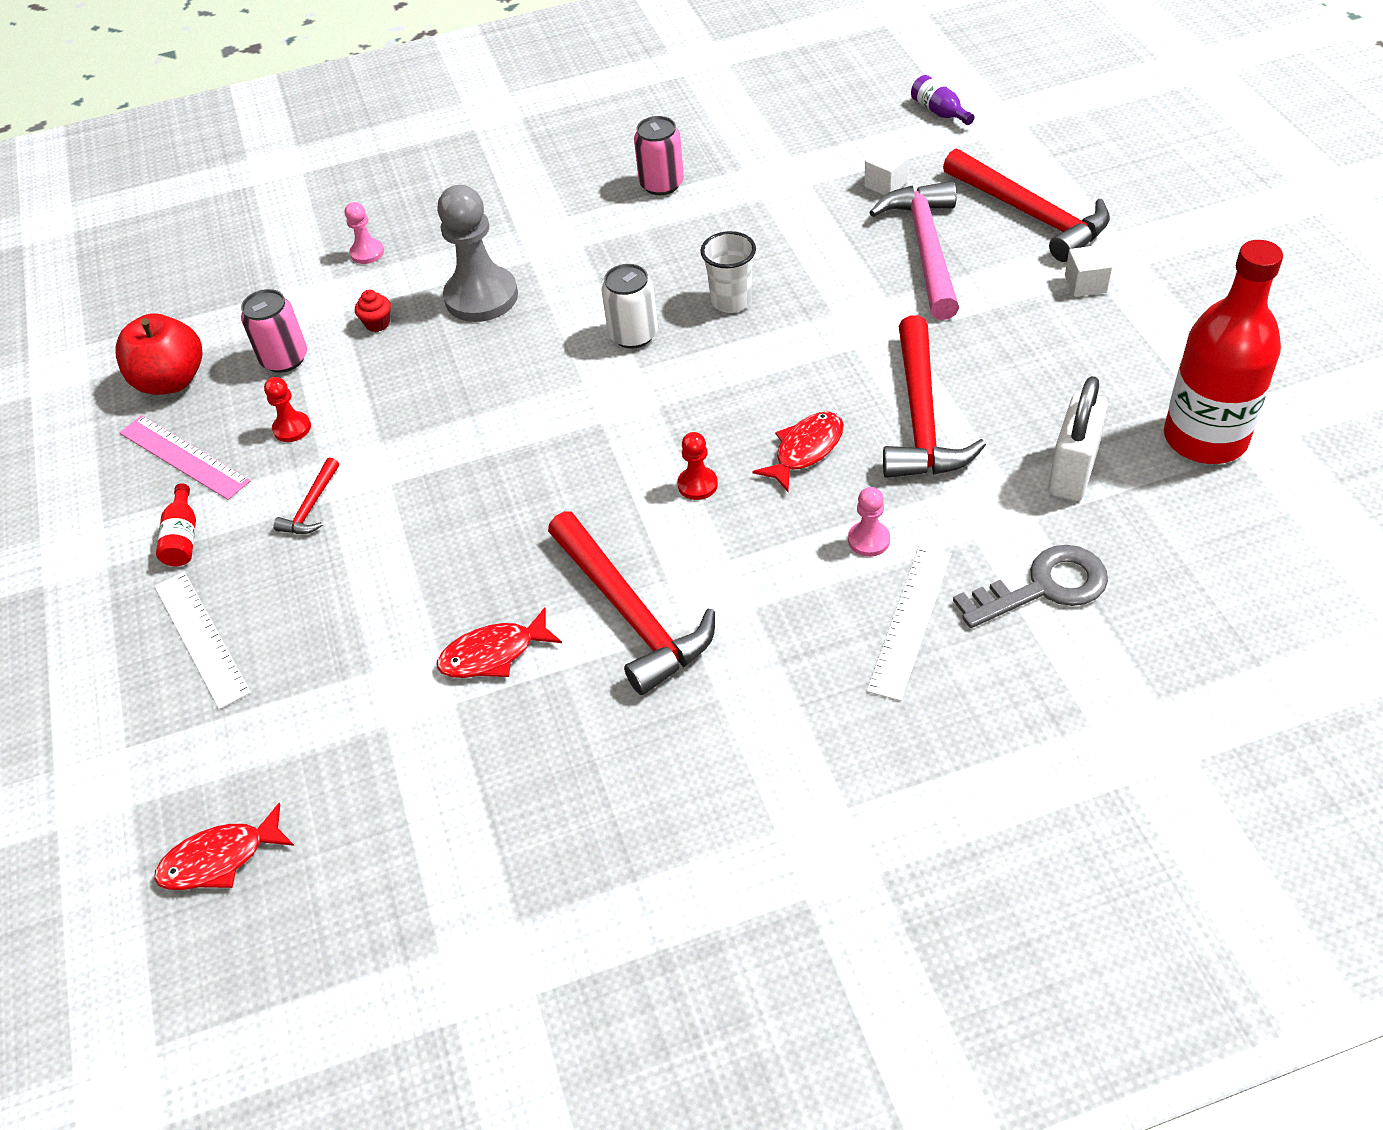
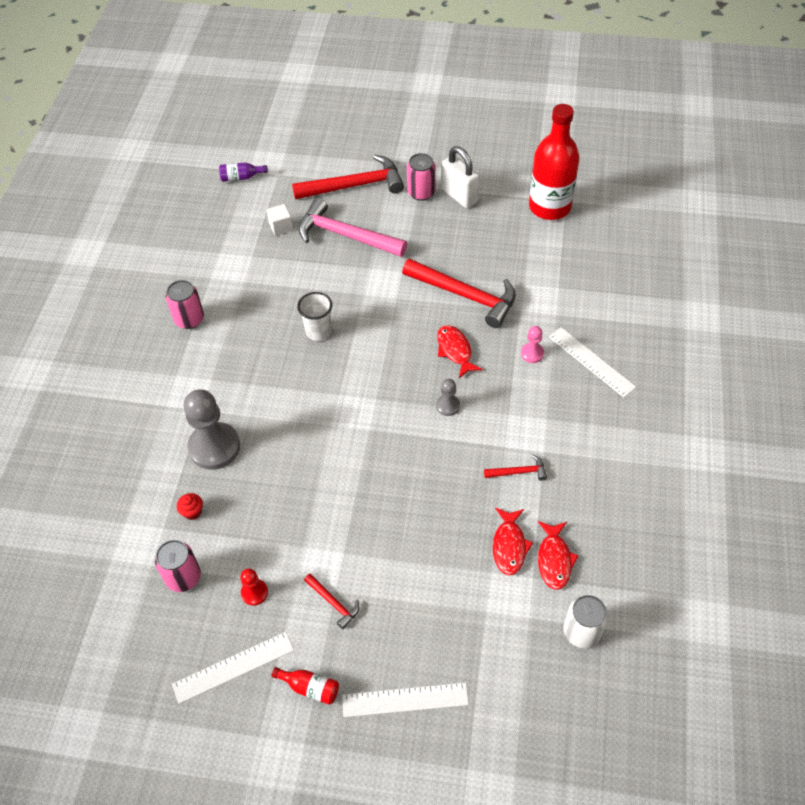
camera: 65 degrees left, 5 degrees up
(171, 381) = (149, 655): red apple -> none
(183, 457) = (233, 667): pink ruler -> white ruler
(220, 859) = (579, 734): red fish -> red fish (554, 559)
(367, 253) = (115, 494): pink pawn -> none
(630, 613) = (518, 472): red hammer -> red hammer, size x0.46
(633, 335) = (310, 386): white can -> white can (582, 632)
(697, 485) = (448, 406): red pawn -> grey pawn
(1044, 587) = (600, 305): grey key -> none
(1072, 472) = (539, 260): white padlock -> white padlock (459, 195)
(1085, 284) = (421, 192): white cube -> pink can

